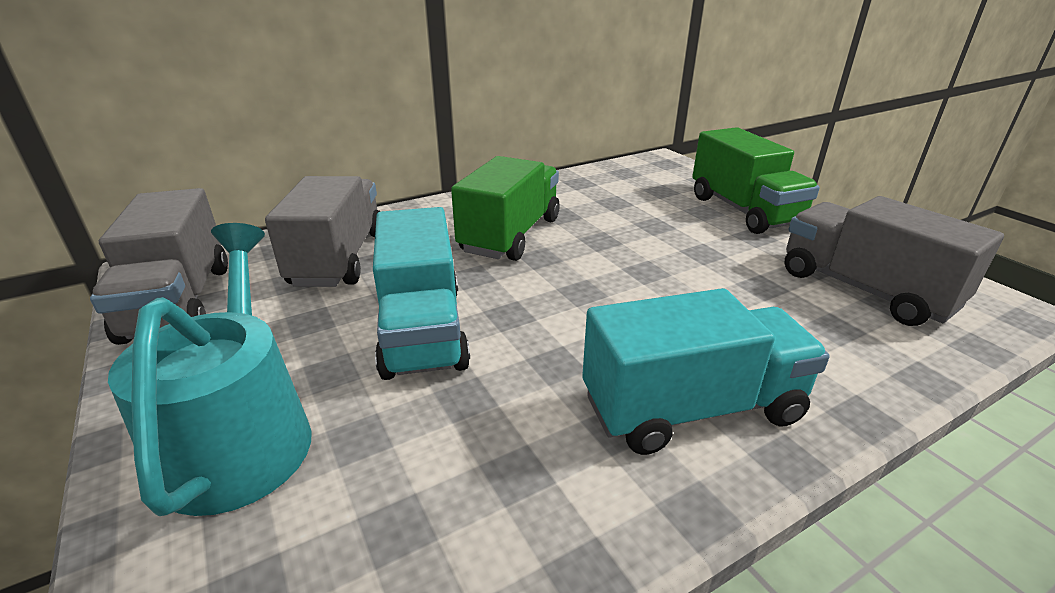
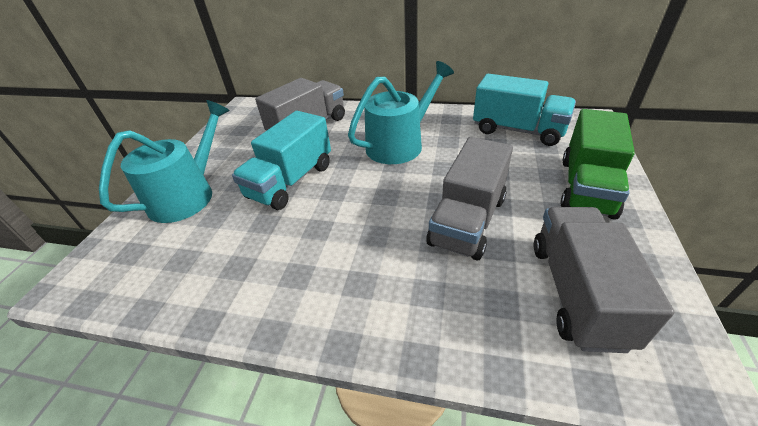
camera: 45 degrees right, 10 degrees up
(179, 302) = (234, 126): grey truck -> grey truck (467, 221)
(511, 235) = (399, 144): green truck -> turquoise watering can
(691, 408) = (339, 289): turquoise truck -> turquoise truck (518, 130)

